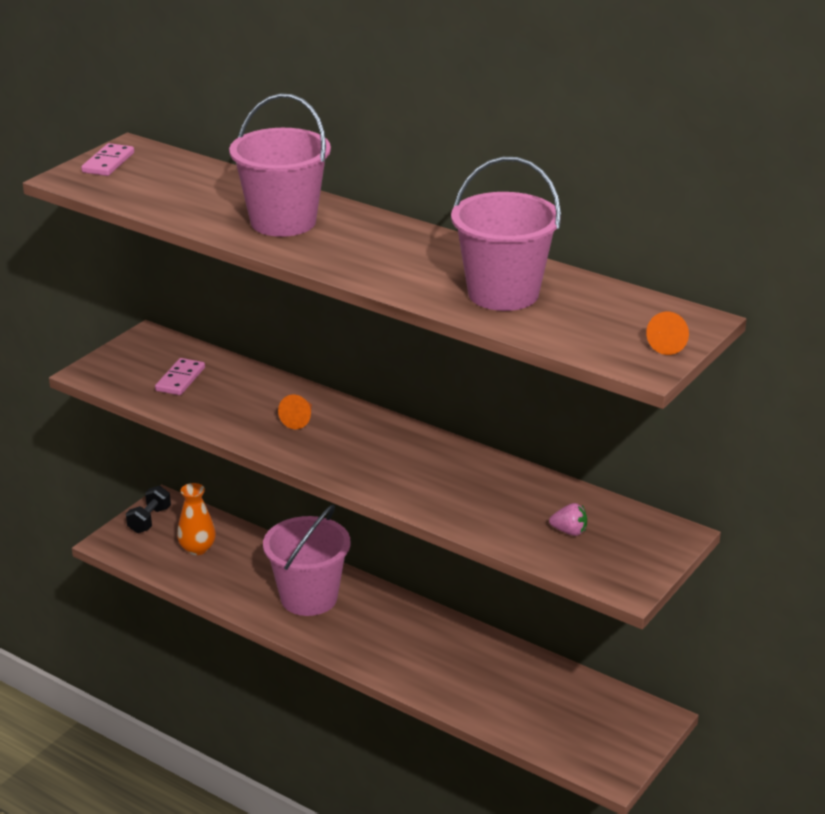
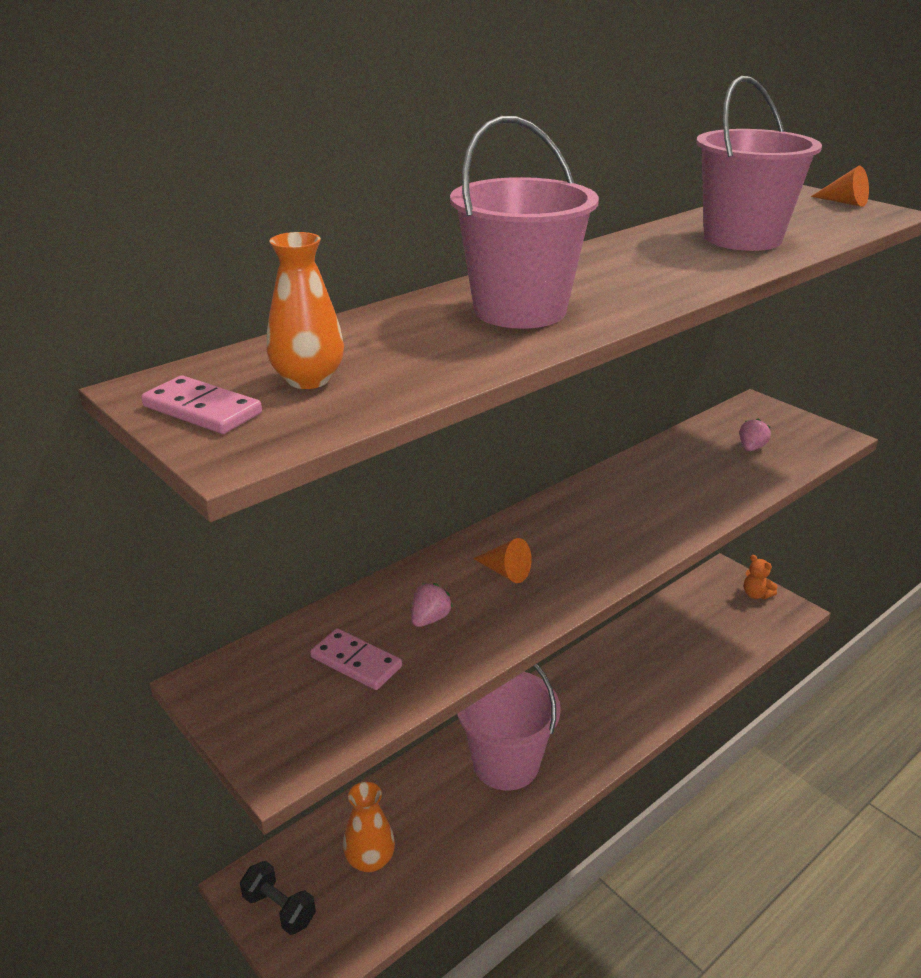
camera: 75 degrees left, 0 degrees up
(152, 179) = (308, 379): none -> orange vase
(232, 398) = (430, 619): none -> pink strawberry
(626, 744) = (756, 594): none -> orange teddy bear

